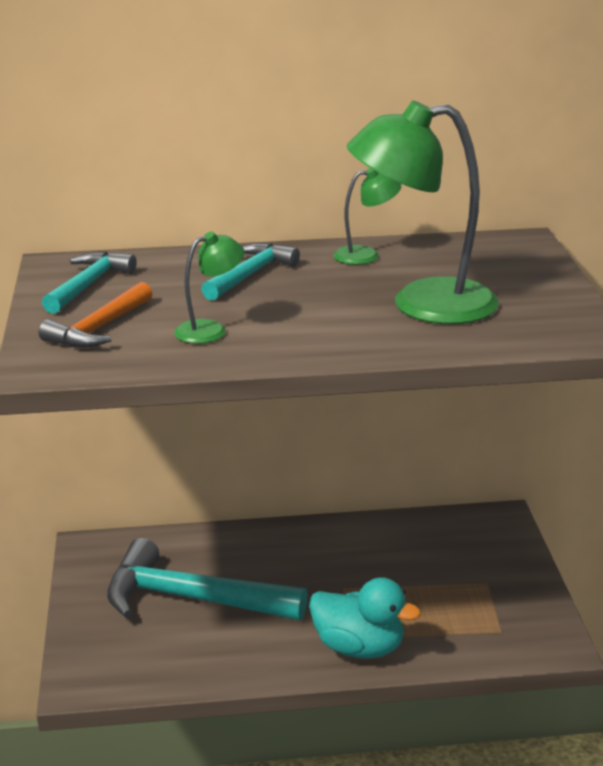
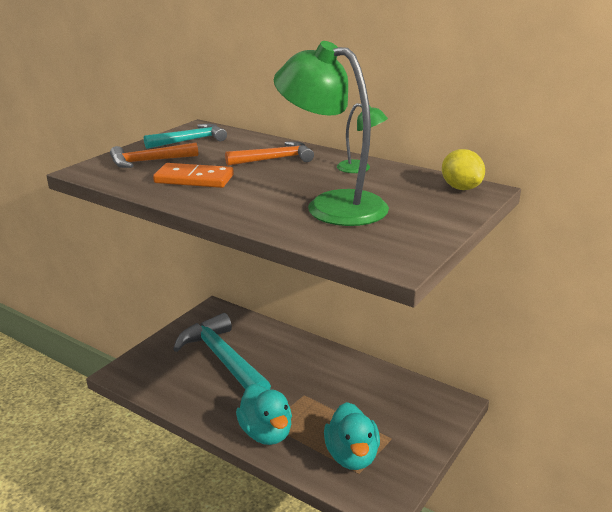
camera: 40 degrees right, 0 degrees up
(210, 330) = (194, 179): green lamp -> orange domino
(250, 275) = (274, 159): turquoise hammer -> orange hammer
(474, 620) = (352, 456): none -> turquoise duck
(501, 244) = (461, 188): none -> yellow lemon

